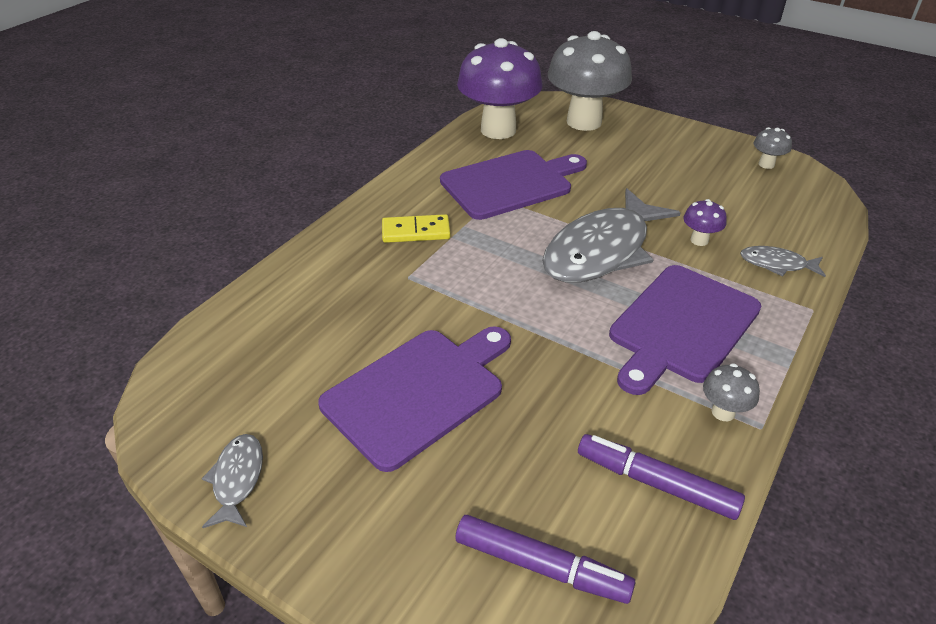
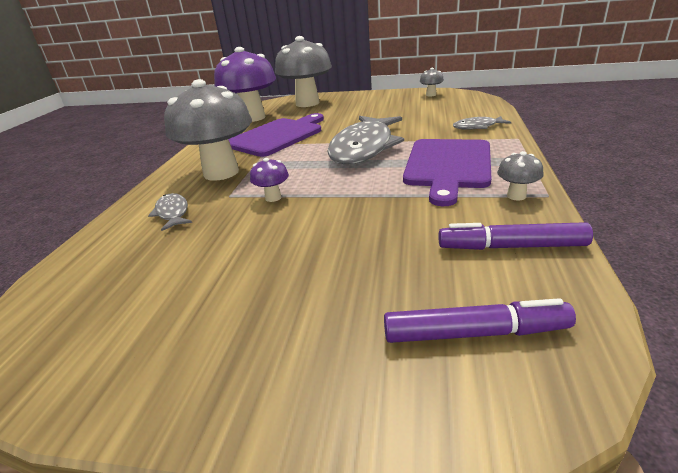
camera: 20 degrees left, 10 degrees down
(237, 479) = (124, 381): grey fish -> grey fish (172, 213)
(416, 232) = (221, 173): yellow domino -> grey mushroom
(418, 392) = (279, 256): purple cutting board -> none
(699, 240) = (422, 129): purple mushroom -> purple mushroom (273, 198)

